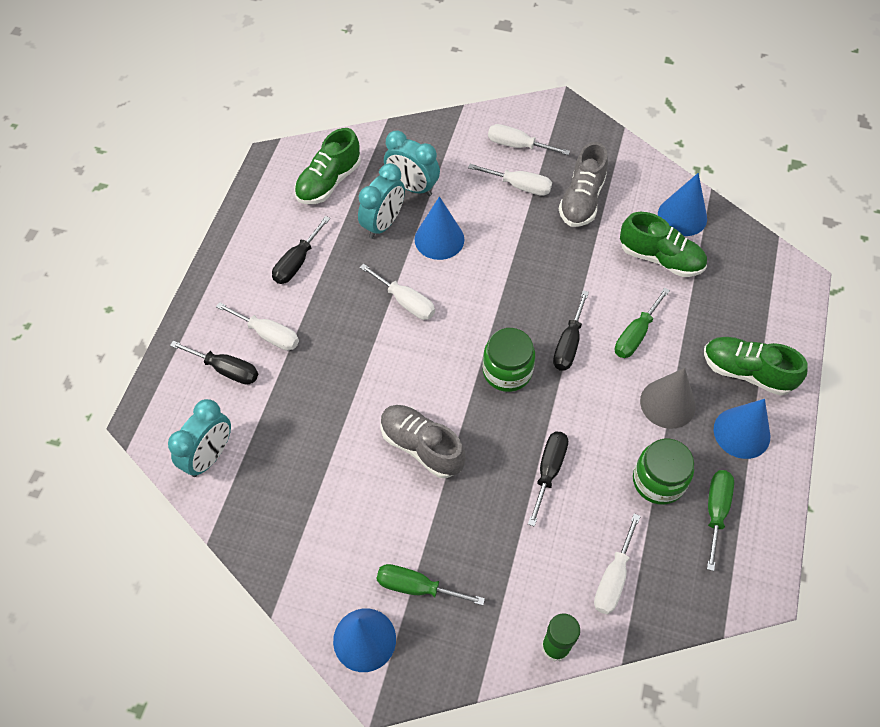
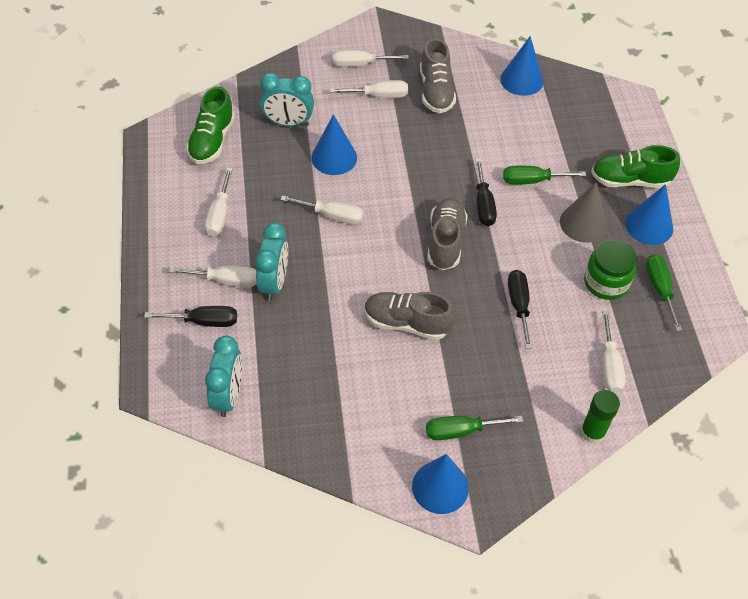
camera: 25 degrees left, 5 degrees down
(297, 262) = (219, 214): black screwdriver -> white screwdriver
(383, 224) = (279, 160): turquoise clock -> turquoise clock (274, 283)
(507, 371) = (445, 241): green jar -> grey shoe
(635, 335) = (532, 180): green screwdriver -> green screwdriver turned 75 degrees clockwise
(660, 258) = (521, 117): green shoe -> none

